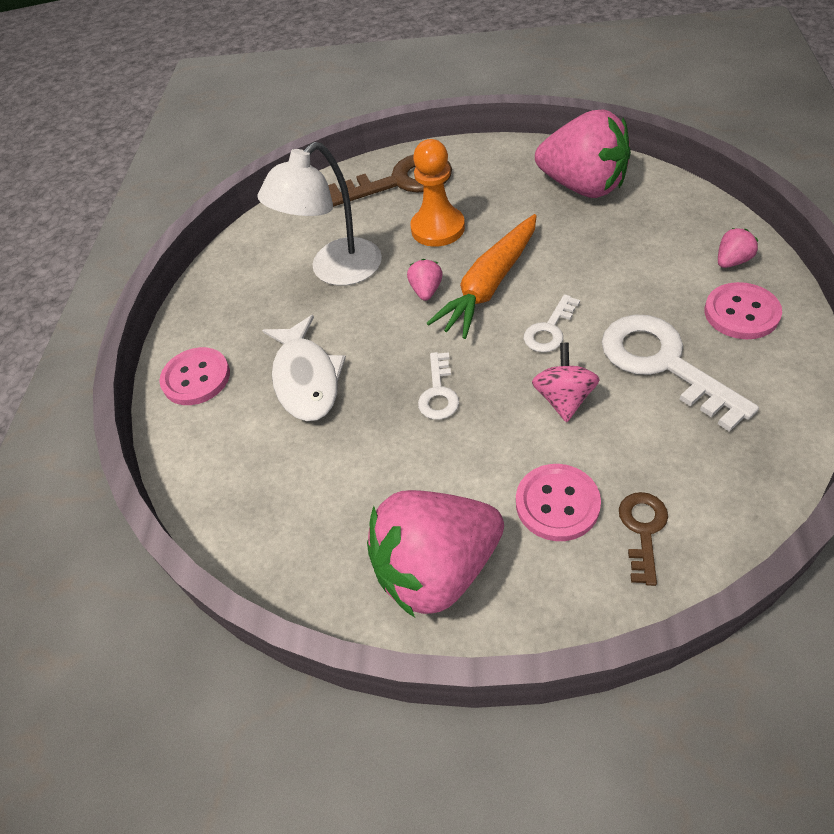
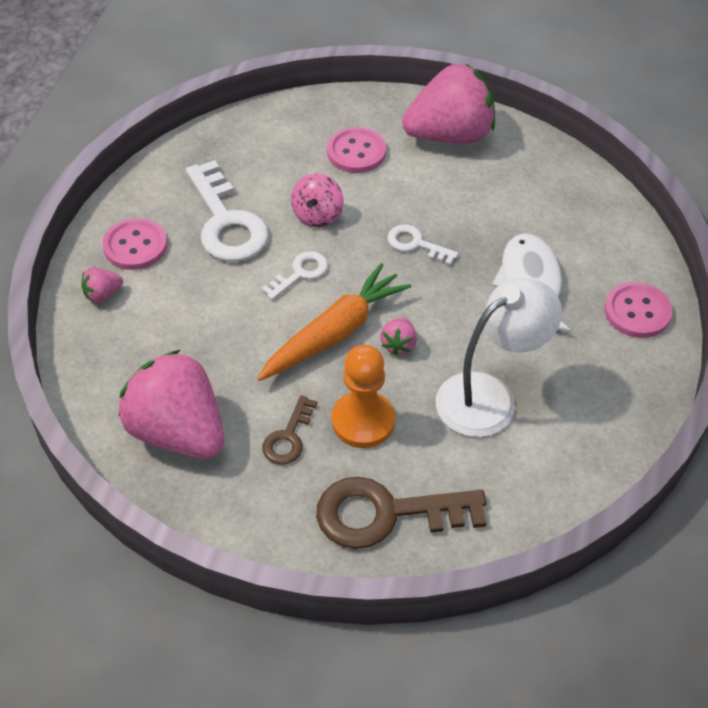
camera: 175 degrees left, 0 degrees up
(438, 393) = (416, 244): white key -> white key turned 75 degrees counterclockwise
(643, 530) = (309, 127): brown key -> brown key (288, 437)

